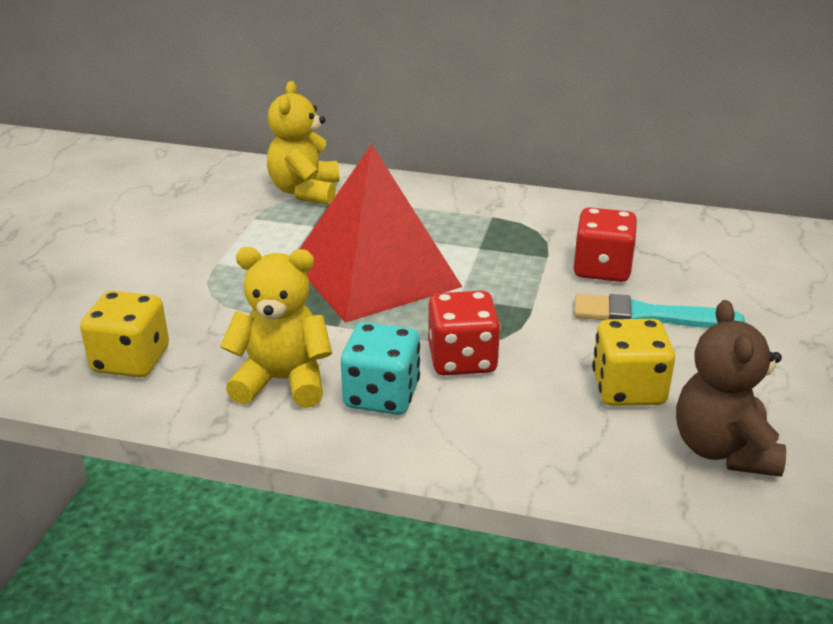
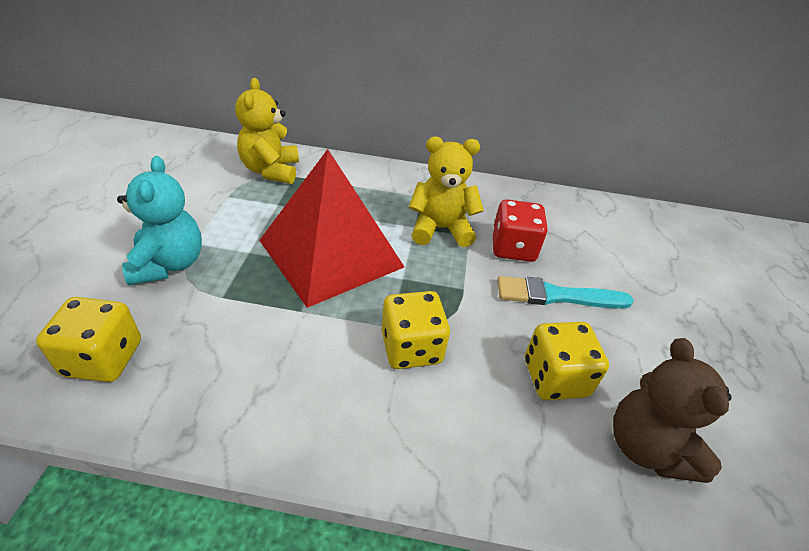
camera: 10 degrees left, 10 degrees up
(191, 282) = (169, 264): none -> turquoise teddy bear
(282, 381) = (250, 379): yellow teddy bear -> yellow teddy bear (440, 229)
(381, 395) = (342, 394): turquoise dice -> none
(462, 359) = (411, 348): red dice -> yellow dice

